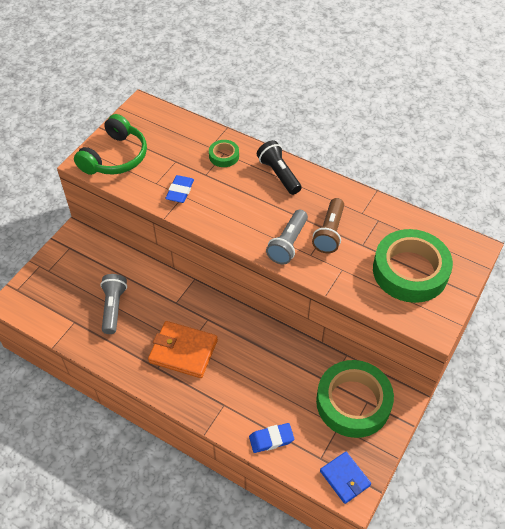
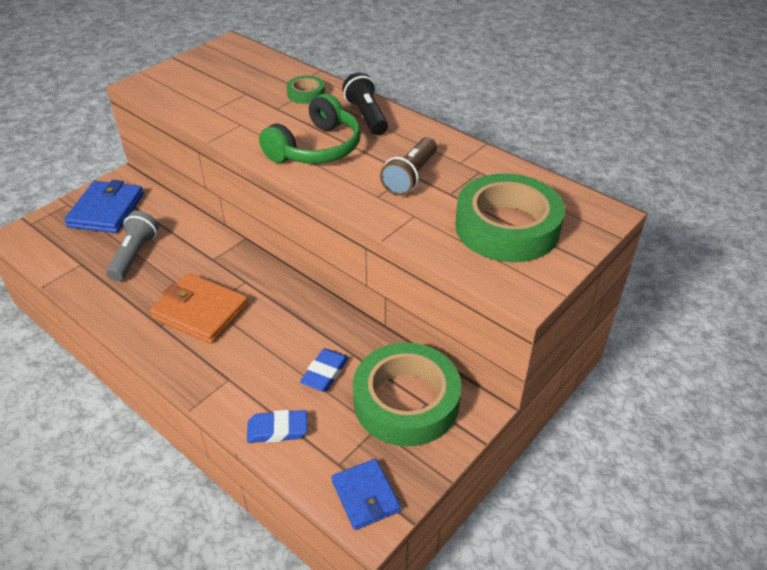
camera: 10 degrees right, 10 degrees down
(74, 268) = (106, 210): none -> blue wallet
(115, 157) = (177, 83): green headphones -> green headphones (316, 148)
(180, 191) = (238, 120): blue eraser -> blue eraser (325, 373)
(288, 244) = (352, 182): grey flashlight -> none

